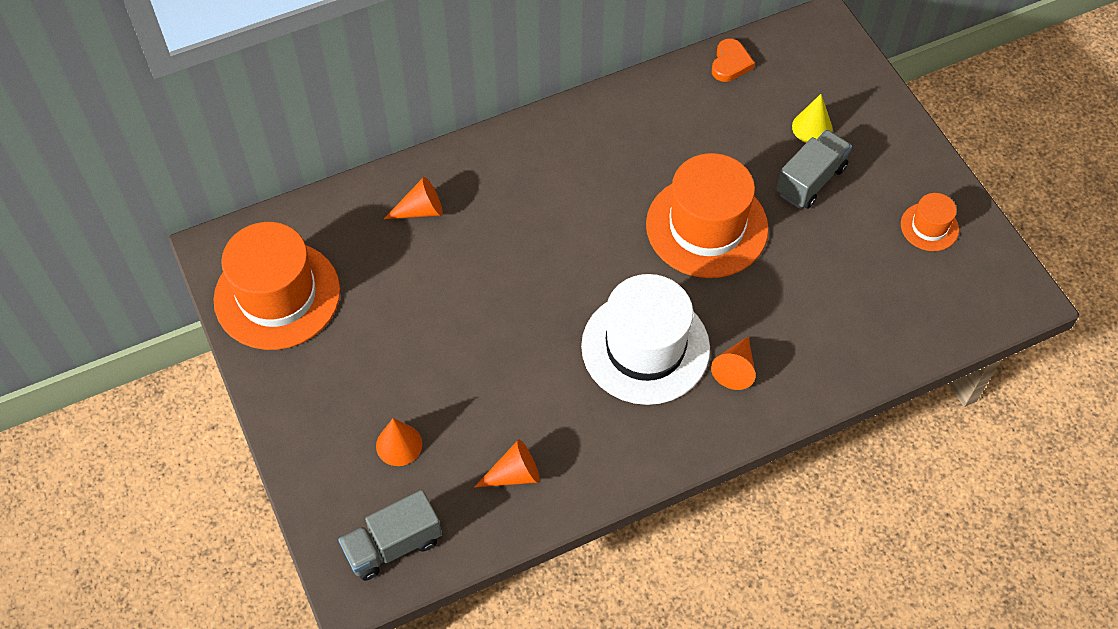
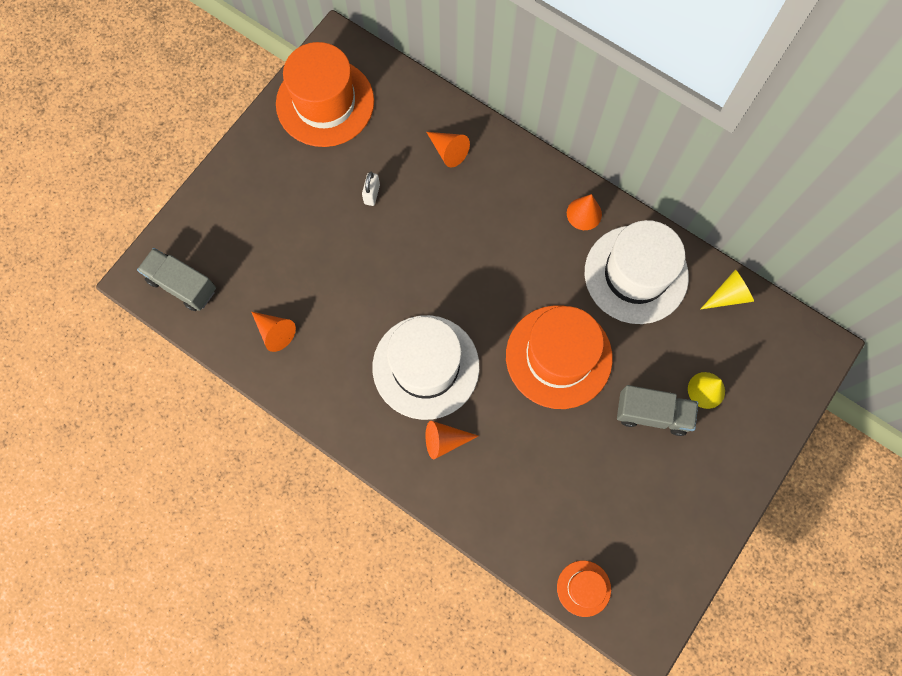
camera: 60 degrees right, 15 degrees up
(399, 444) = (256, 246): orange cone -> orange cone (584, 213)
(418, 303) = (372, 194): none -> white padlock
(662, 122) = (636, 274): none -> white hat
(730, 63) = (728, 295): orange heart -> yellow cone
(929, 227) = (666, 529): orange hat -> orange hat (583, 588)

